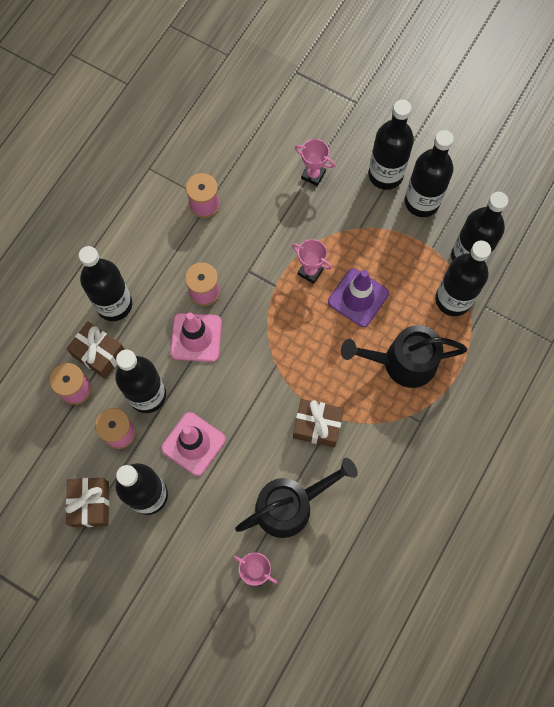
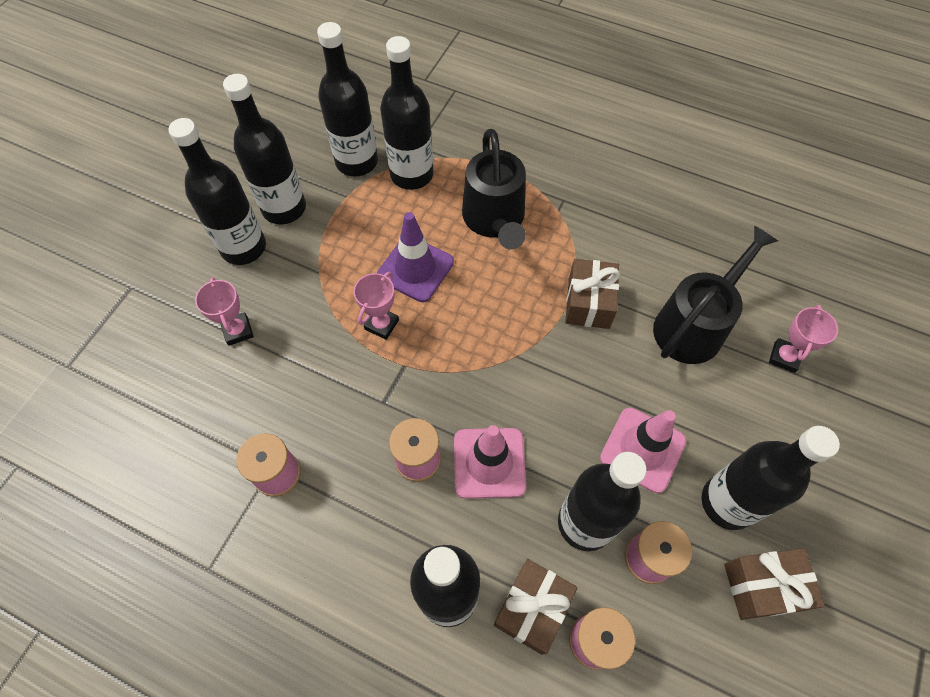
camera: 95 degrees left, 10 degrees down
(290, 505) = (694, 325): black watering can -> black watering can turned 75 degrees clockwise
(313, 175) = (238, 331): pink trophy -> pink trophy turned 45 degrees counterclockwise

